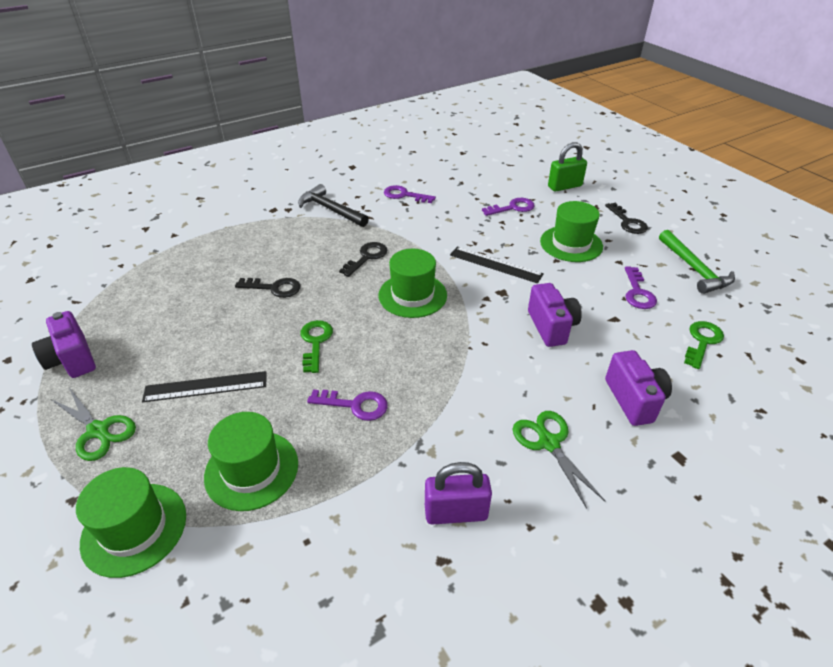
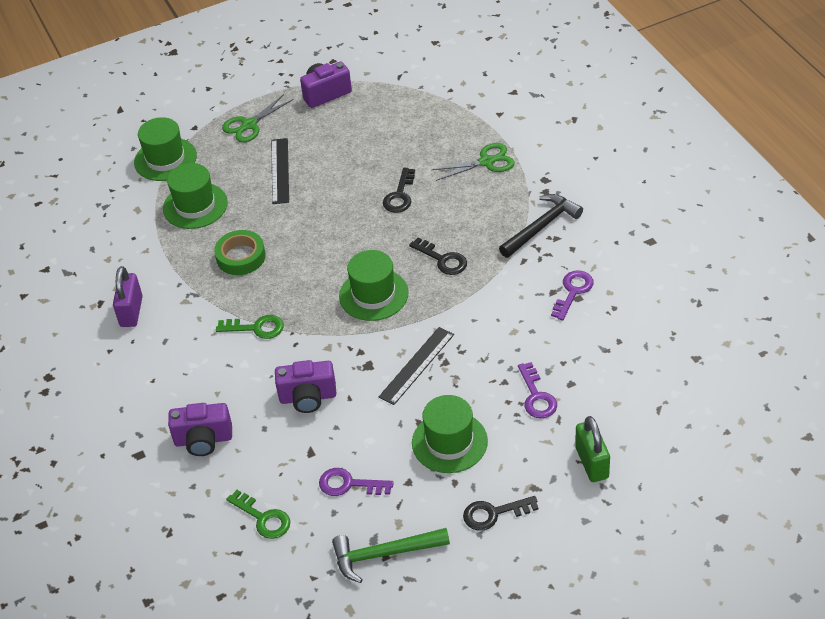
camera: 100 degrees right, 5 degrees up
(315, 342) = (318, 229): green key -> green key (256, 328)
(355, 405) = (241, 257): purple key -> green tape
(549, 443) = (174, 372): green scissors -> green scissors (486, 162)

